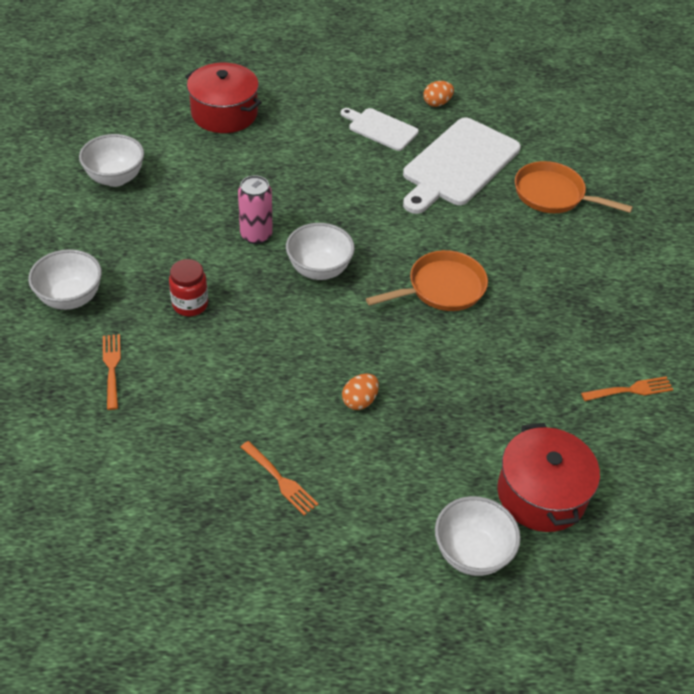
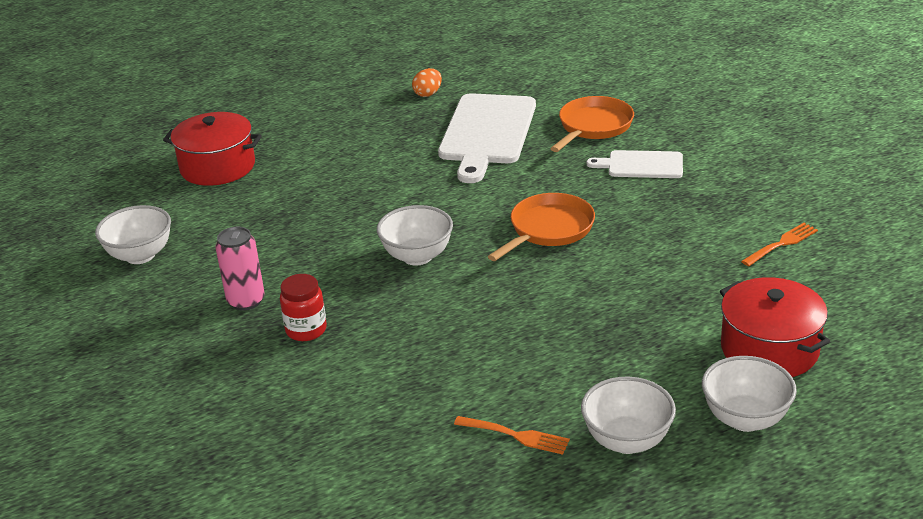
camera: 20 degrees left, 15 degrees down
(70, 298) = (170, 371): white bowl -> white bowl (627, 441)
(112, 368) = (263, 412): orange fork -> none
(256, 235) = (330, 251): pink can -> pink can (246, 301)
(359, 401) = (542, 343): orange egg -> none
(380, 129) = (388, 129): white cutting board -> white cutting board (641, 165)
(553, 195) = (593, 127): orange pan -> orange pan turned 120 degrees clockwise

